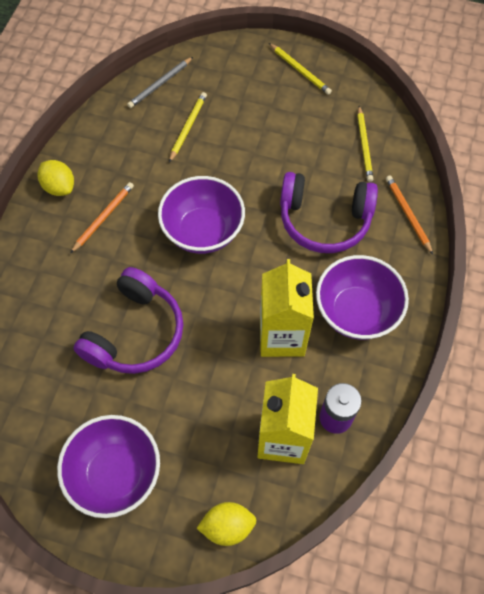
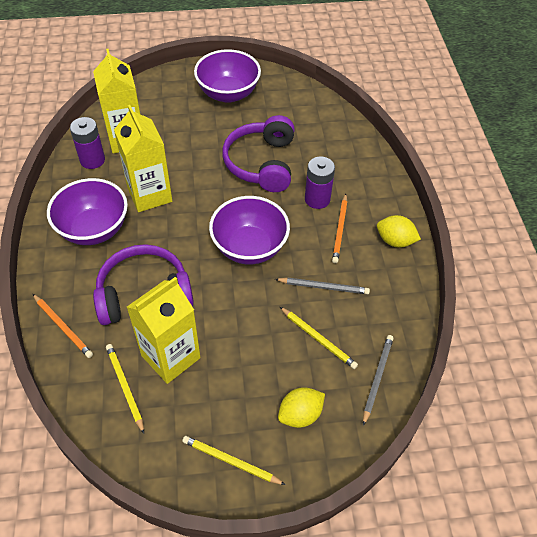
camera: 155 degrees right, 10 degrees down
(103, 261) = (317, 199): none -> purple battery
(156, 168) = (323, 287): none -> grey pencil
(188, 127) = (318, 339): yellow pencil -> yellow pencil turned 45 degrees counterclockwise
(227, 526) = (146, 91): yellow lemon -> yellow lemon (300, 414)
(318, 156) = (171, 357): none -> yellow carton

